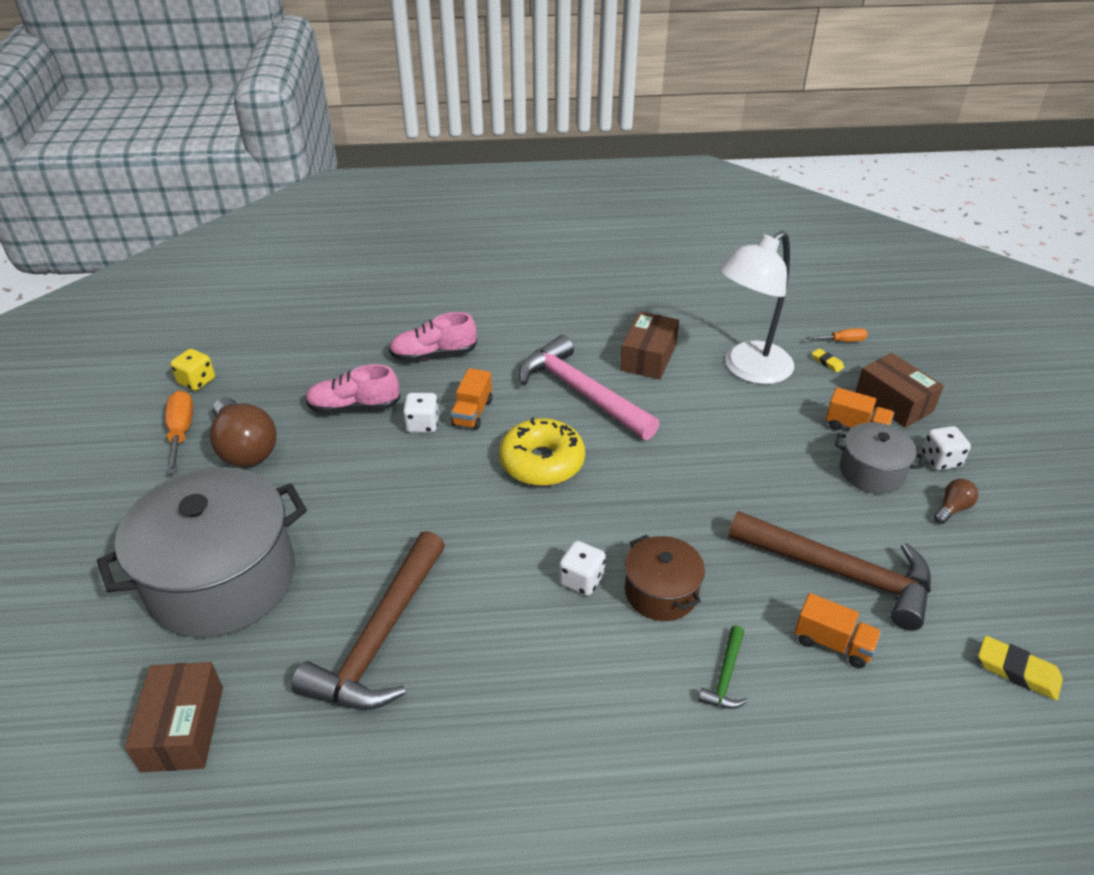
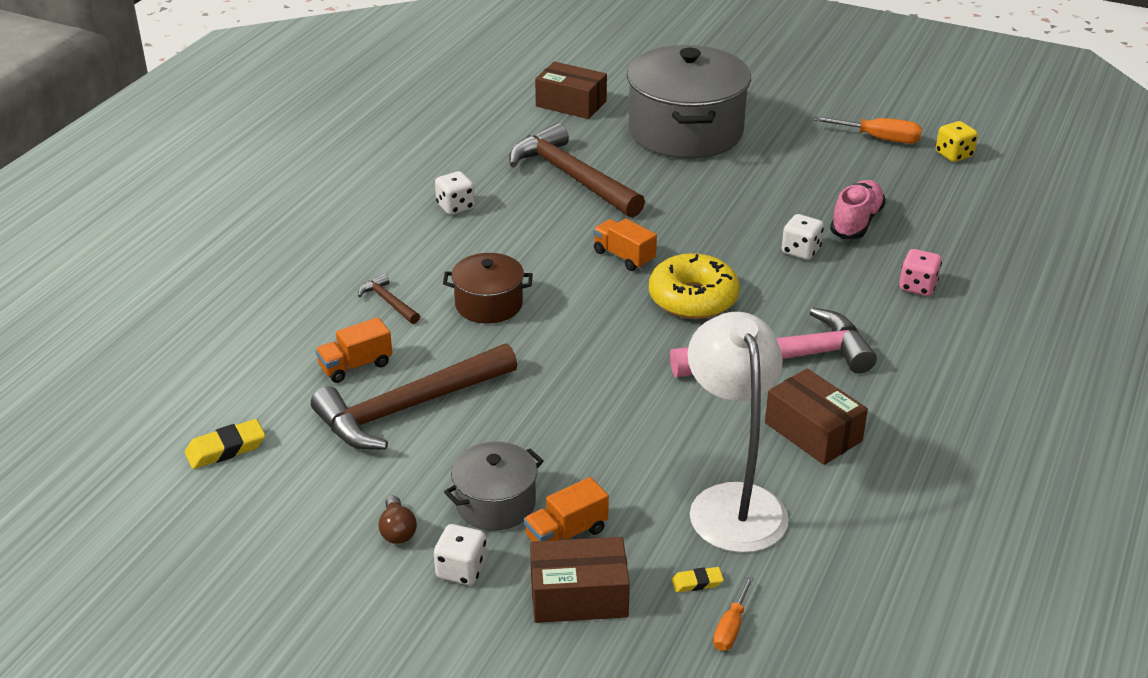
camera: 120 degrees right, 5 degrees down
(245, 448) = (834, 162): brown light bulb -> none
(434, 354) = (917, 287): pink shoe -> pink dice
(472, 412) = (798, 282): orange truck -> orange truck (624, 257)
(581, 580) = (539, 272): white dice -> white dice (455, 207)
(725, 676) = (388, 302): green hammer -> brown hammer

